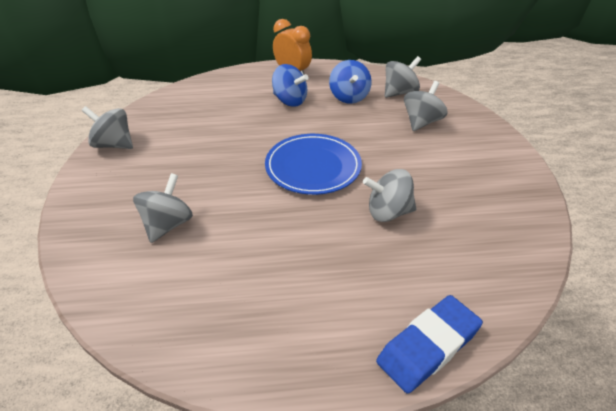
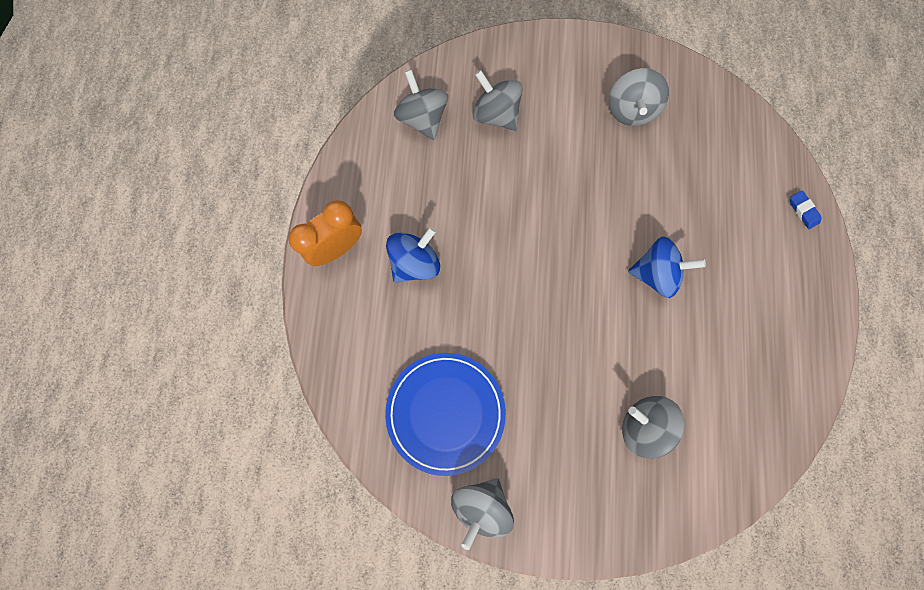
camera: 80 degrees left, 35 degrees up
(313, 167) = (565, 258): blue plate -> blue plate (445, 412)
(349, 97) = (421, 184): blue spinning top -> blue spinning top (656, 273)
(388, 212) = (649, 197): grey spinning top -> grey spinning top (630, 110)
(428, 346) = (803, 211): blue eraser -> blue eraser, size x0.43

